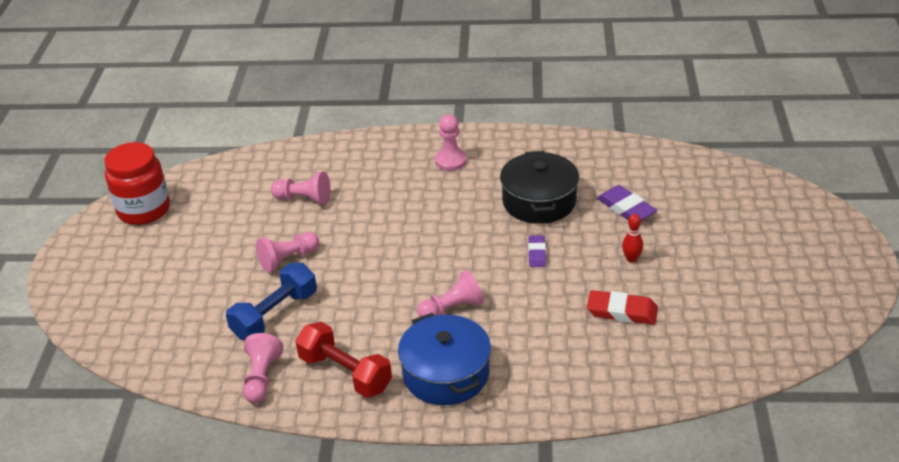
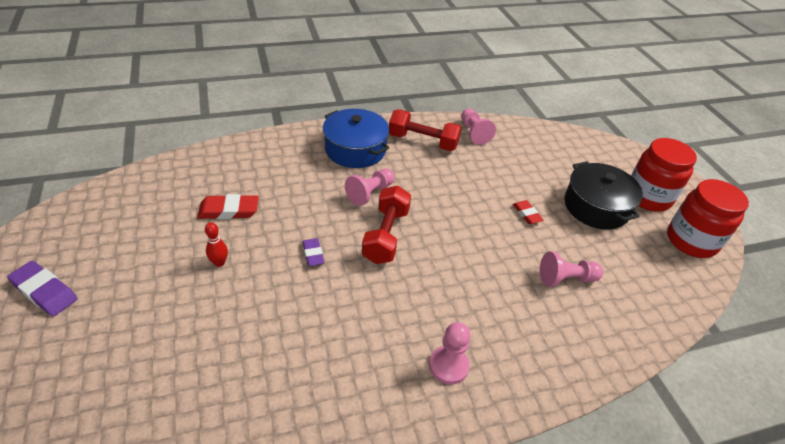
camera: 155 degrees right, 5 degrees up
(130, 257) = (648, 197): none -> red jar
(275, 315) = (499, 170): blue dumbbell -> none
(288, 259) = (527, 214): pink pawn -> red eraser
(455, 260) = (386, 235): none -> red dumbbell
(539, 201) = (325, 320): black pot -> black pot (596, 207)
(626, 208) = (224, 328): purple eraser -> purple eraser (44, 291)

